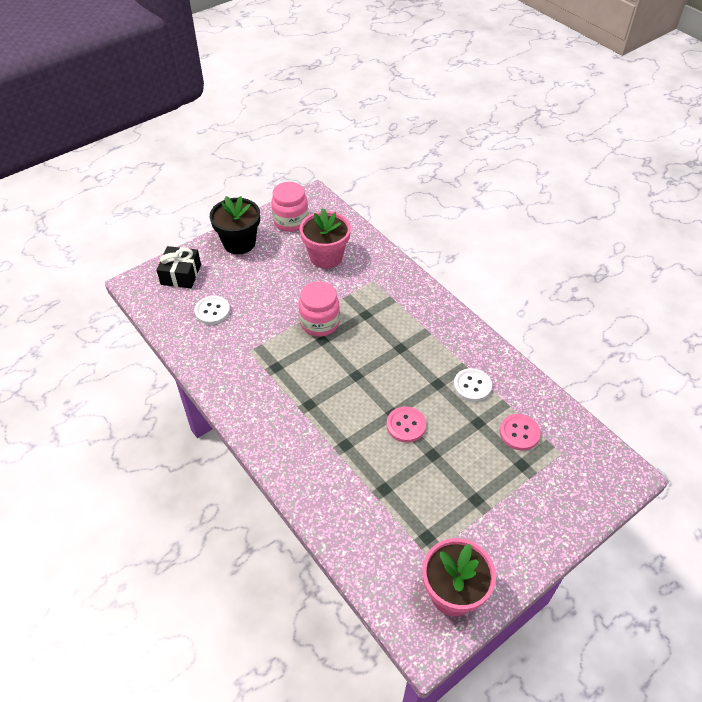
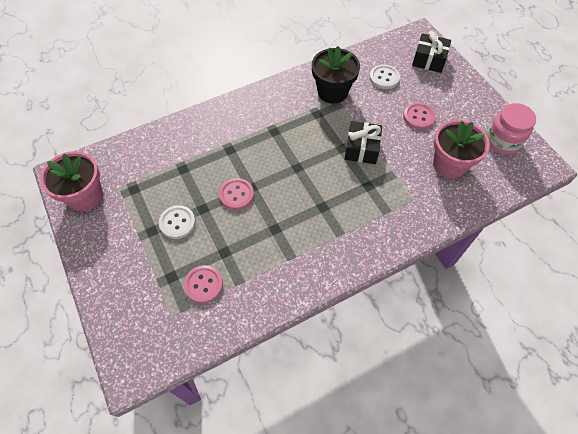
camera: 100 degrees right, 10 degrees up
(239, 243) = (469, 100): black flower pot -> black flower pot (332, 92)
(268, 280) = (418, 117): none -> pink button
(319, 323) = (361, 149): pink jar -> black gift
(472, 386) = (266, 258): white button -> white button (177, 223)

